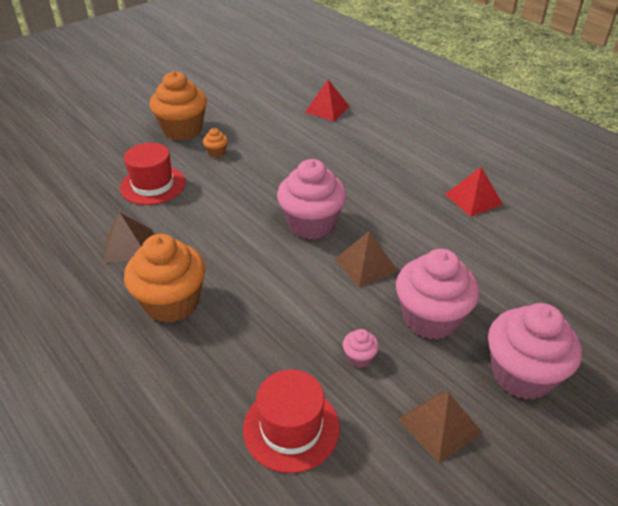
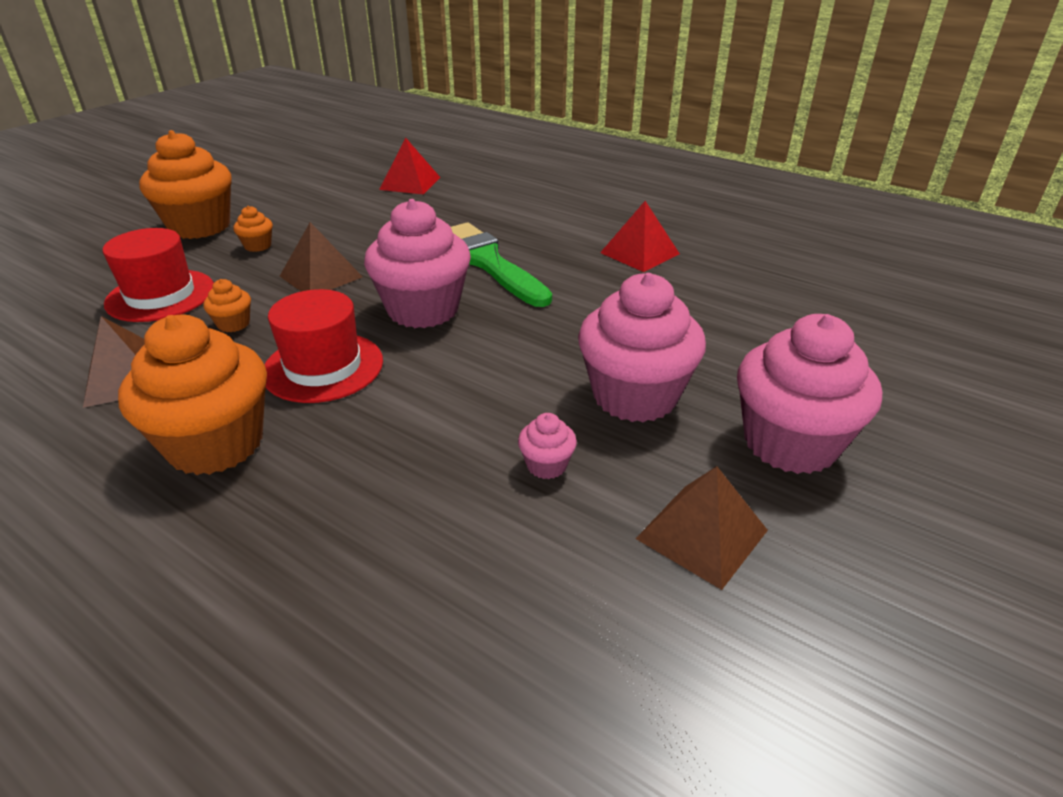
camera: 15 degrees left, 5 degrees down
(193, 215) = (233, 324): none -> orange cupcake
(291, 428) = (465, 589): red hat -> red hat (323, 367)
(362, 190) = (486, 262): none -> green brush
(366, 264) = (518, 346): brown pyramid -> brown pyramid (321, 276)

